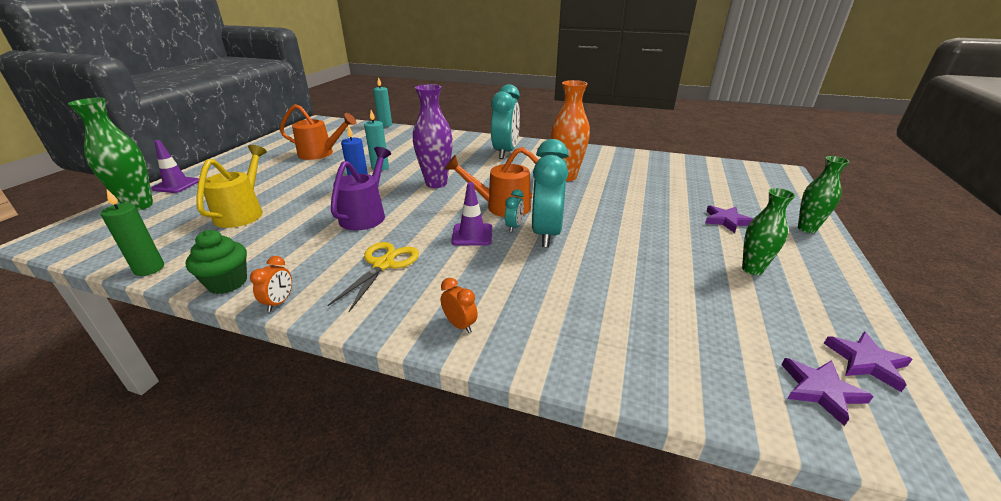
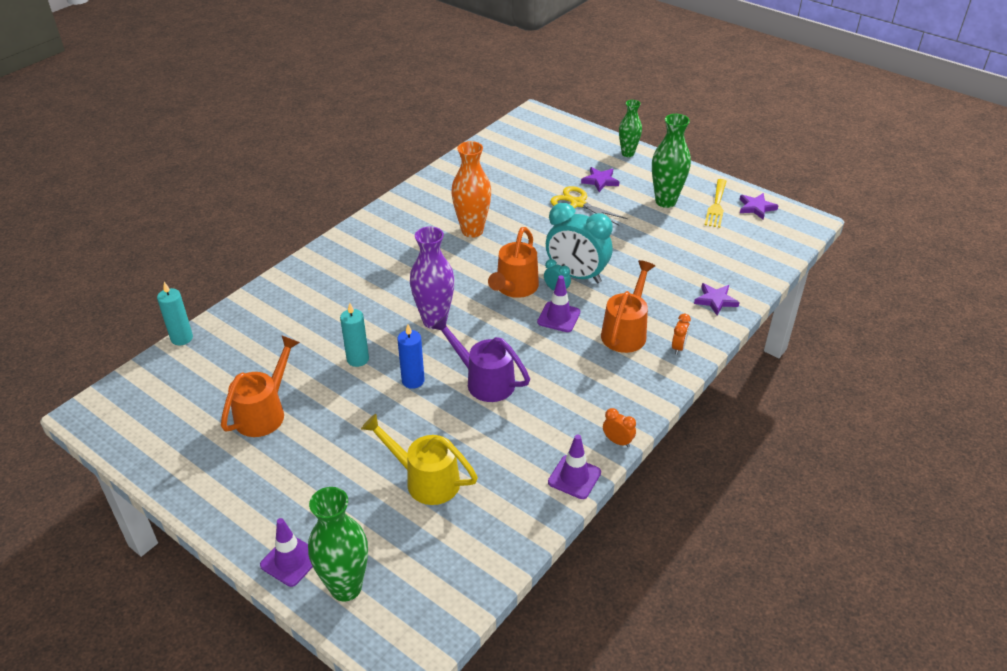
camera: 70 degrees left, 10 degrees up
(149, 269) = (524, 540): green candle -> none
(227, 283) = (574, 477): green cupcake -> purple traffic cone
(384, 264) = (585, 377): yellow scissors -> yellow scissors (577, 203)
(460, 325) = (678, 347): orange clock -> orange clock turned 135 degrees clockwise
(470, 279) = (626, 331): none -> orange watering can
(505, 152) = (378, 253): turquoise clock -> none
(752, 269) = (665, 201): green vase -> green vase, size x1.54
(807, 315) = (716, 205): none -> yellow fork
(820, 391) = (770, 233): purple star -> purple star (715, 300)

